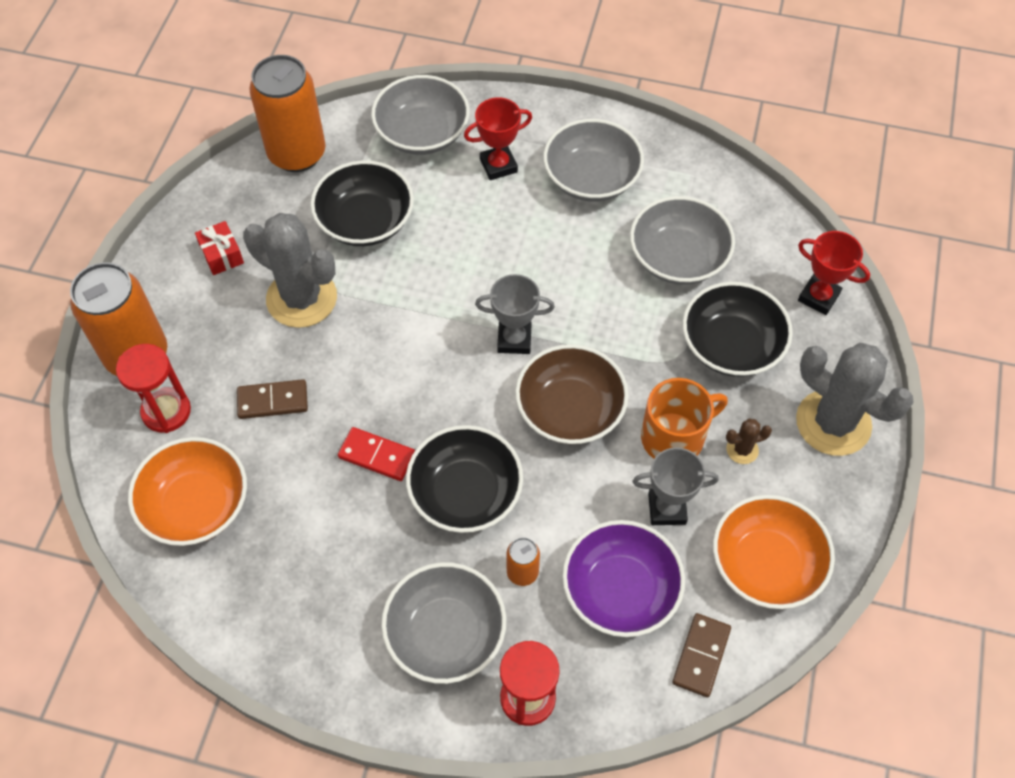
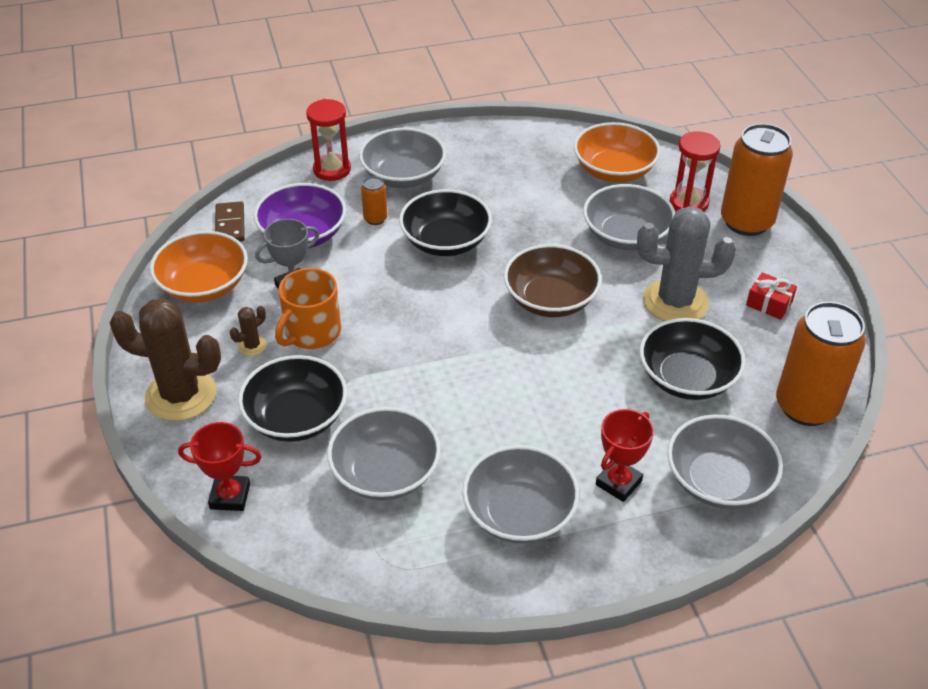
camera: 150 degrees right, 15 degrees down
(273, 401) = (626, 236): brown domino -> grey bowl
(377, 455) = (524, 236): red domino -> none
(514, 339) = (485, 344): grey trophy -> none
(570, 410) = (405, 316): brown bowl -> brown bowl (550, 299)
(833, 423) = (181, 395): grey cactus -> brown cactus

